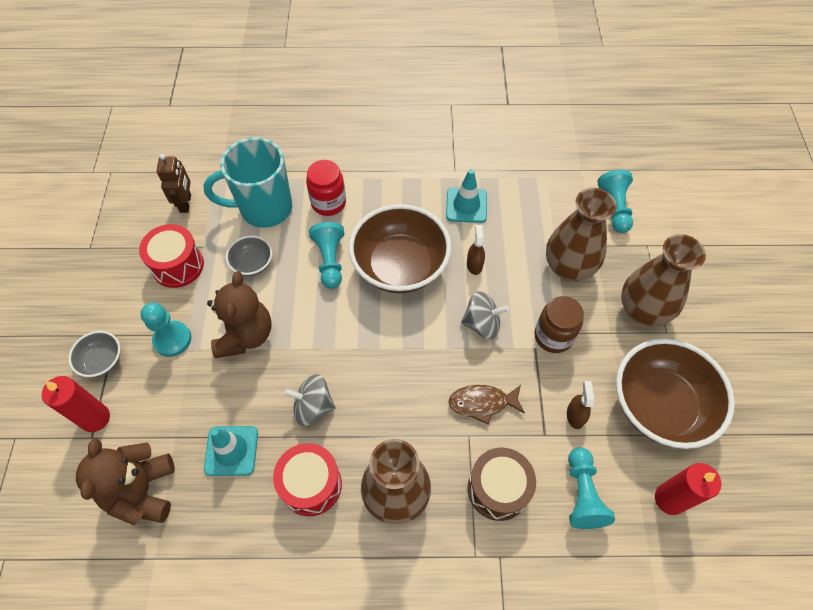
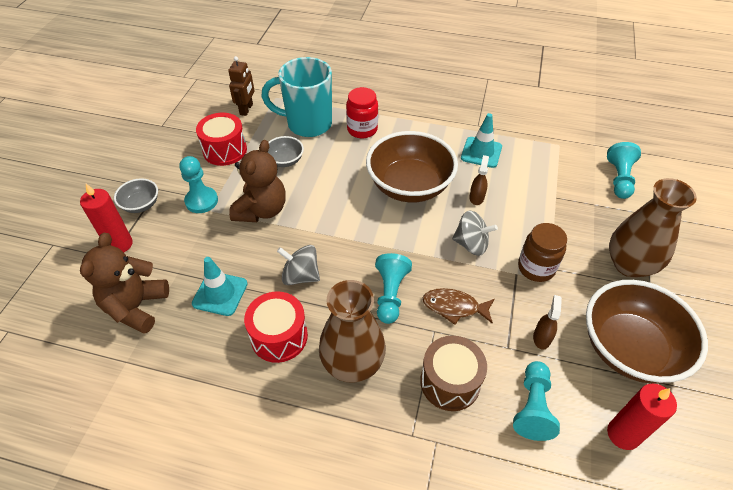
camera: 15 degrees right, 10 degrees down
(330, 261) = (350, 170): turquoise pawn -> turquoise pawn (390, 294)
(568, 267) = (564, 216): brown vase -> none

